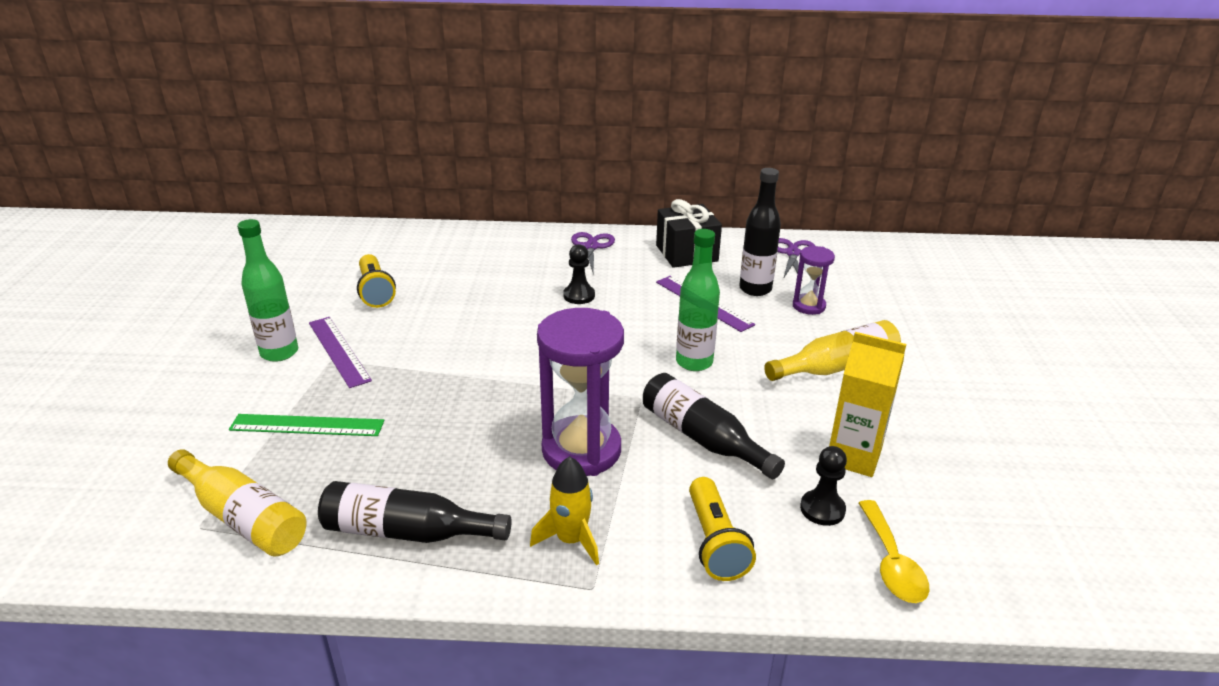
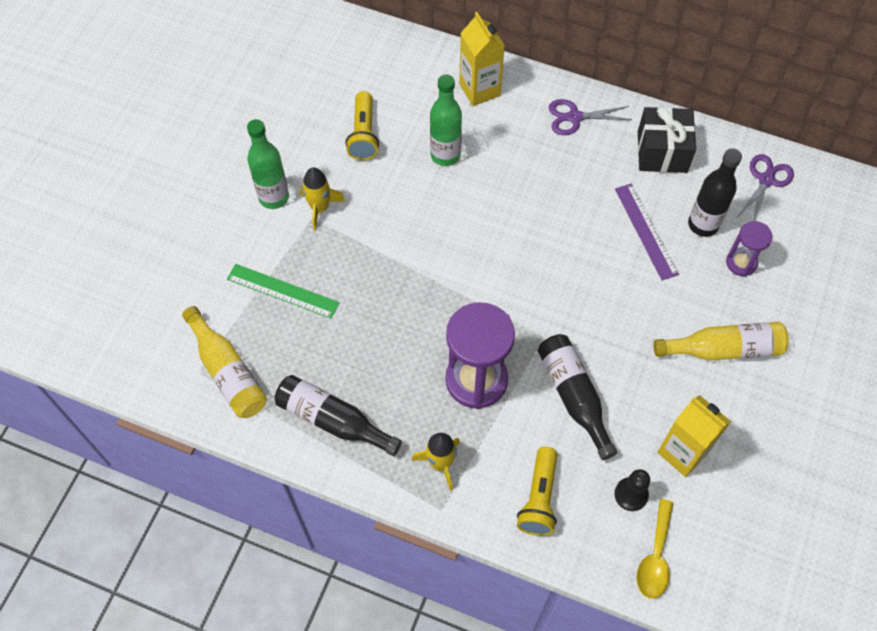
camera: 20 degrees right, 30 degrees up
(339, 351) = (320, 208): purple ruler -> yellow rocket
(489, 245) = (479, 90): none -> yellow carton
(579, 296) = (538, 189): black pawn -> none
(591, 247) = (574, 117): purple scissors -> purple scissors turned 120 degrees counterclockwise
(694, 362) = (604, 307): green bottle -> green bottle (445, 155)

